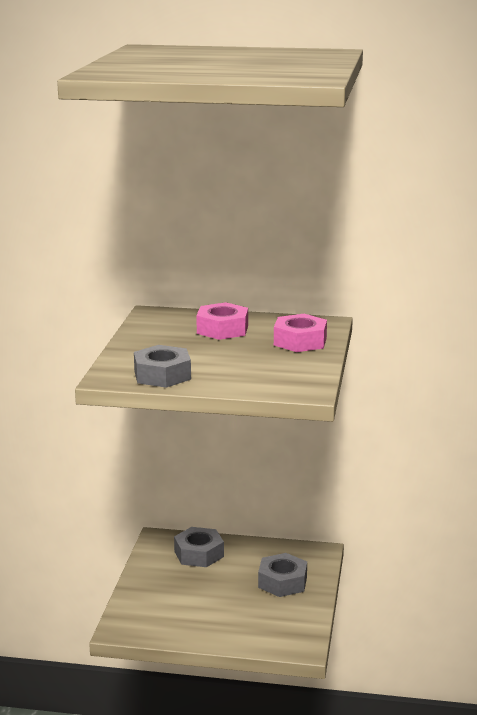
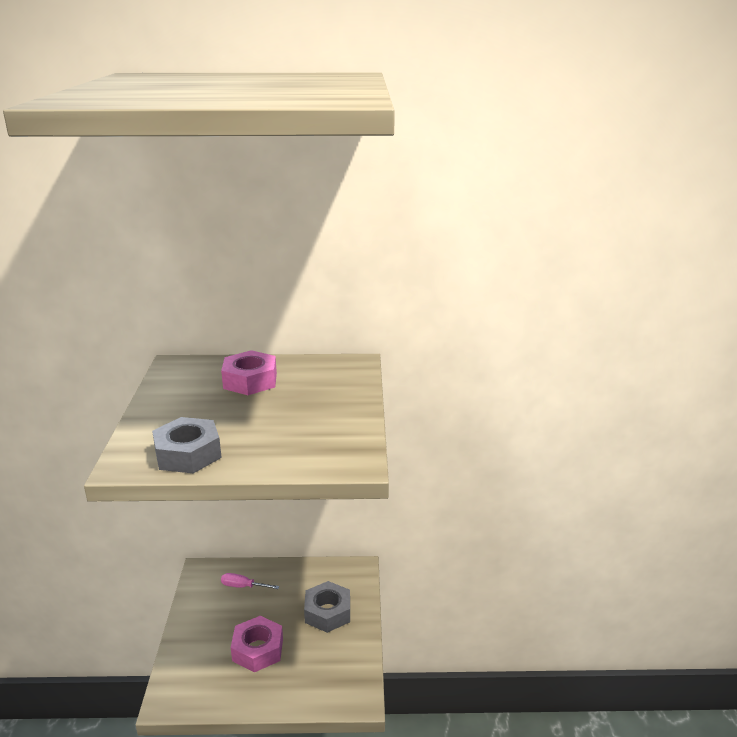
camera: 10 degrees left, 5 degrees up
(199, 554) = (242, 586): grey nut -> pink screwdriver
(300, 341) = (334, 391): pink nut -> pink nut (258, 649)

